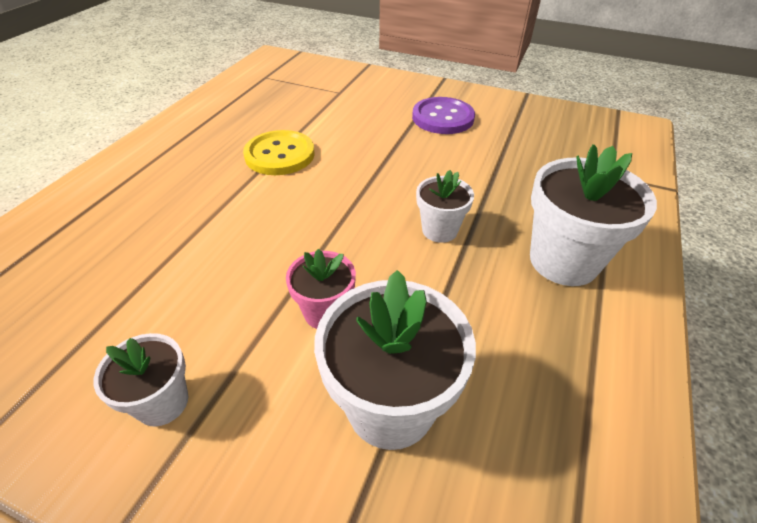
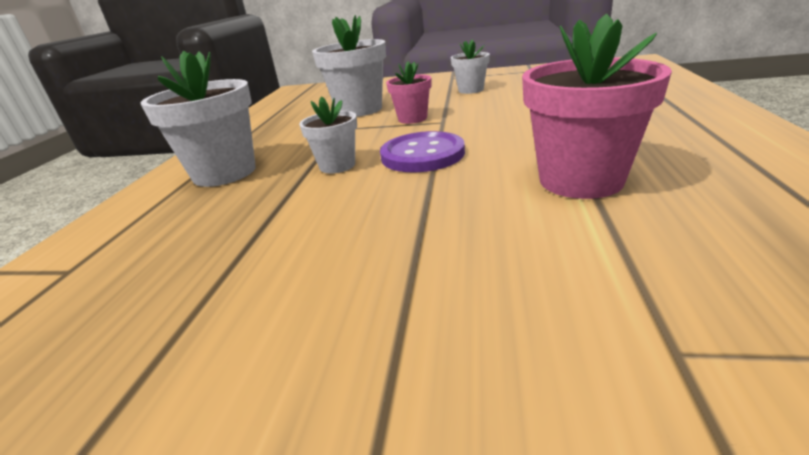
camera: 170 degrees right, 15 degrees down
(280, 155) = (580, 180): yellow button -> pink flower pot
(443, 118) = (339, 325): purple button -> purple button (422, 155)

